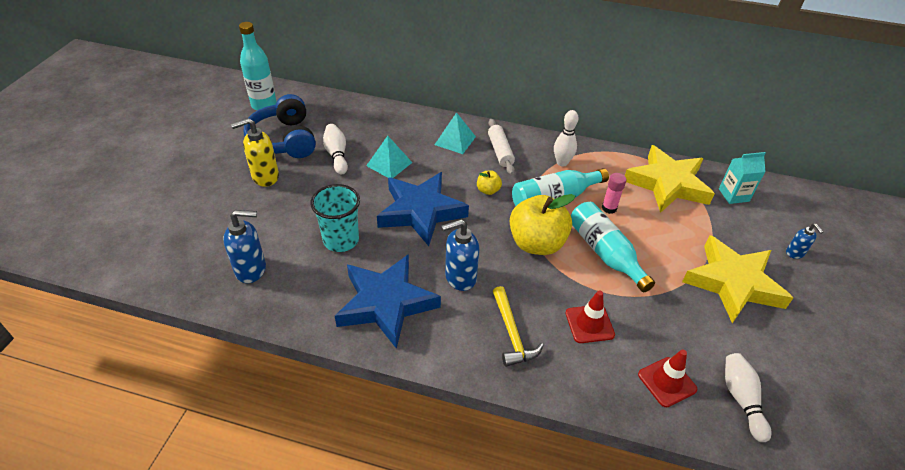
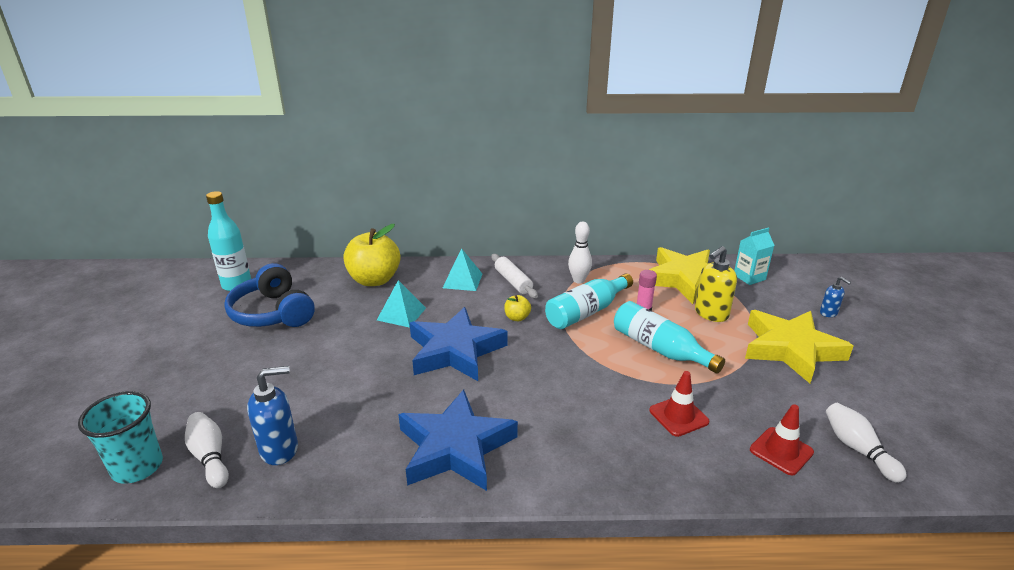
camera: 15 degrees left, 15 degrees down
(265, 177) = (263, 352): yellow soap dispenser -> yellow soap dispenser (711, 314)
(337, 155) = (339, 316): white bowling pin -> white bowling pin (210, 457)
(341, 240) = (377, 396): turquoise cup -> turquoise cup (137, 467)
(460, 277) = (525, 403): blue soap dispenser -> none
(512, 333) = (605, 444): yellow hammer -> none
(536, 243) = (589, 355): yellow apple -> yellow apple (374, 280)

